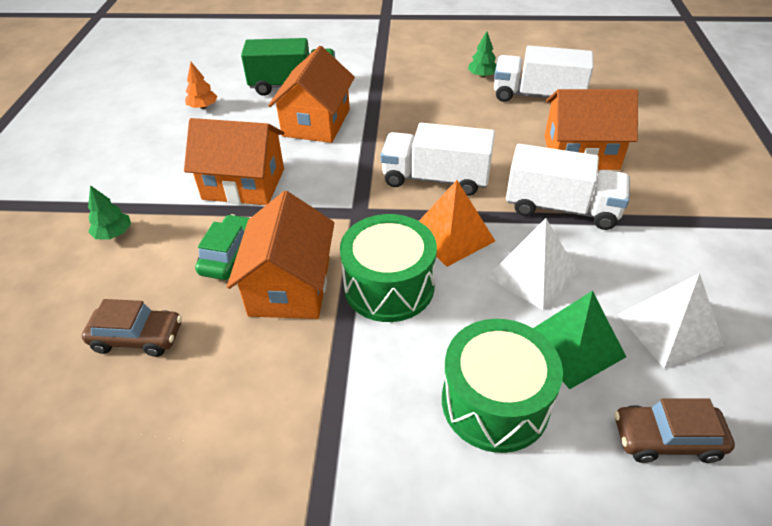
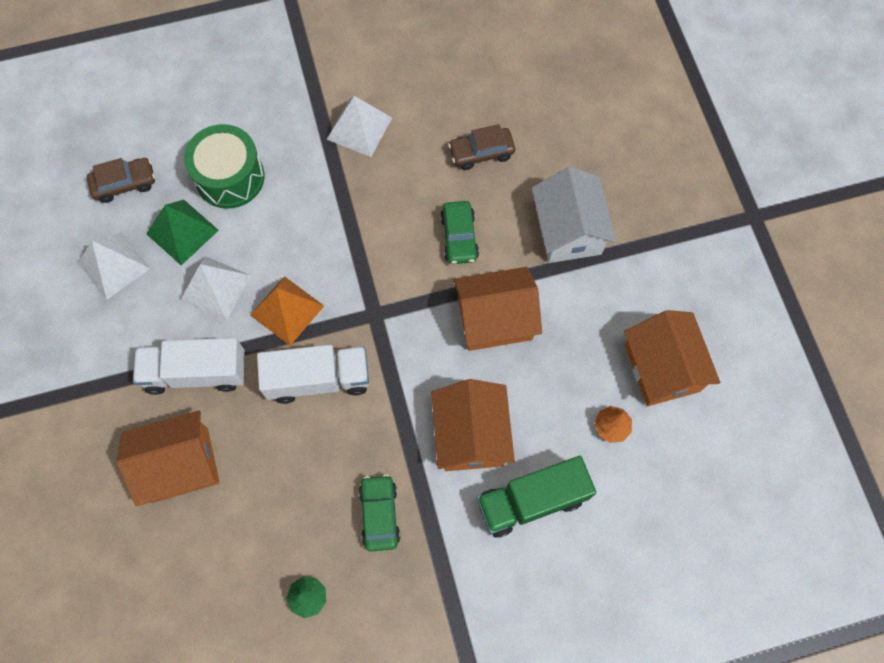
camera: 160 degrees right, 25 degrees up
(114, 234) = (568, 230): green tree -> white house
(277, 421) = (359, 128): none -> white pyramid
(290, 286) = (398, 223): orange house -> orange house (662, 368)
(389, 286) = (323, 244): green drum -> none
(412, 99) = (379, 514): none -> green car
(537, 96) = (233, 567): white truck -> none

